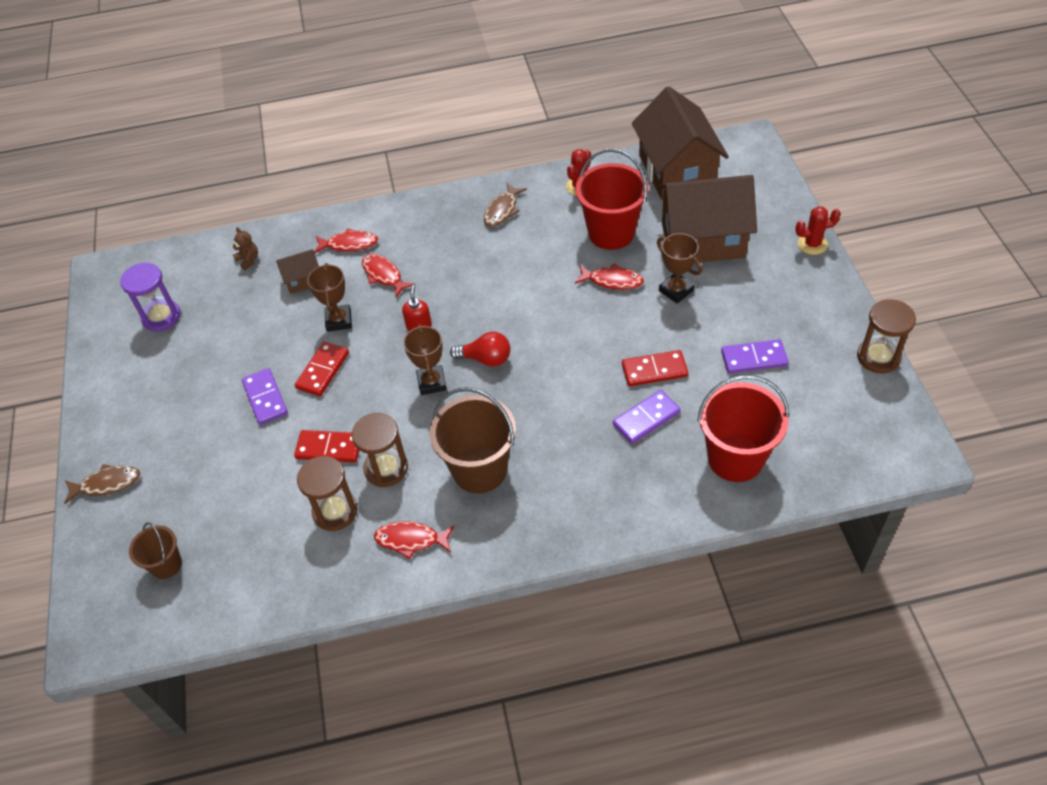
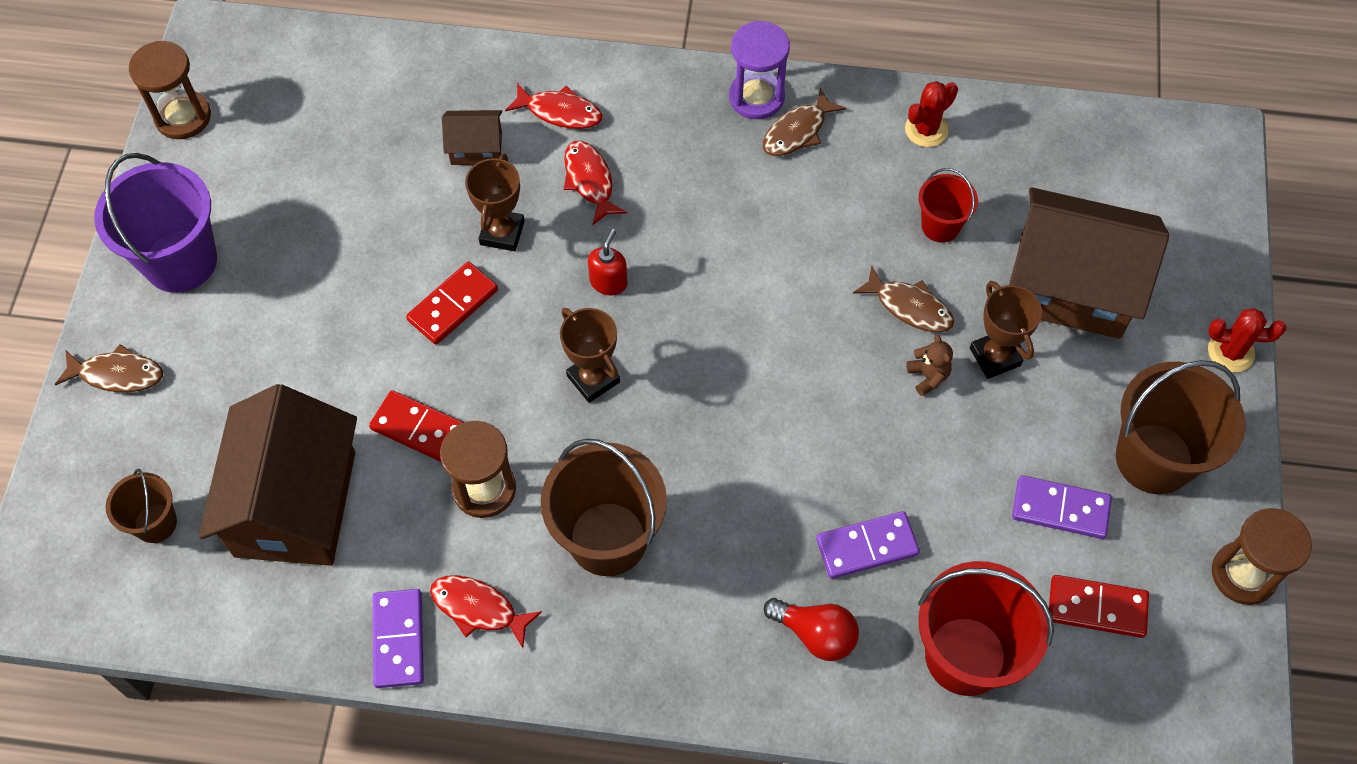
camera: 15 degrees right, 10 degrees up
(127, 403) = (180, 261): none -> purple bucket
(161, 317) = (266, 139): purple hourglass -> purple hourglass (756, 97)
(248, 260) = (412, 88): brown teddy bear -> brown teddy bear (928, 376)
(265, 398) = (362, 320): purple domino -> purple domino (398, 639)
(335, 511) = (395, 528): brown hourglass -> brown hourglass (183, 117)
(431, 382) = (593, 379): brown trophy -> brown trophy turned 45 degrees counterclockwise
(486, 359) = (681, 369): red light bulb -> red light bulb (815, 634)
(611, 233) = (940, 226): red bucket -> red bucket, size x0.54
(612, 281) = (909, 307): red fish -> brown fish
(654, 370) = (910, 474): red domino -> red domino (1097, 607)
(676, 171) = (1081, 154): brown house -> brown house (295, 504)
(796, 313) = (1154, 458): none -> brown bucket

